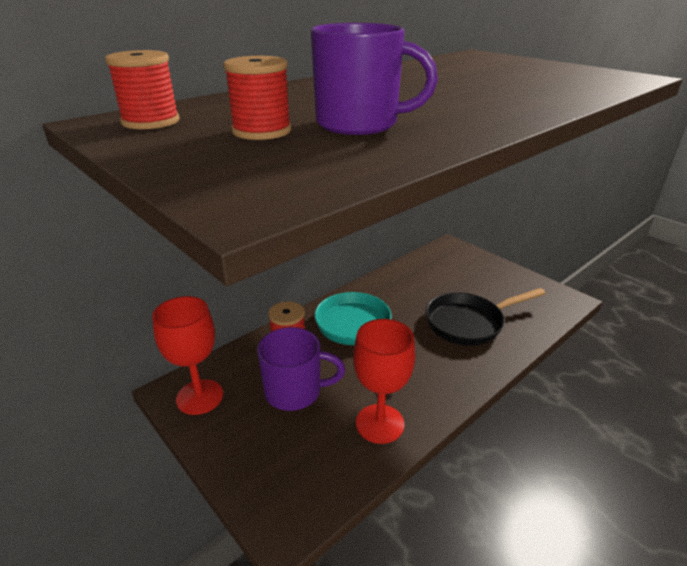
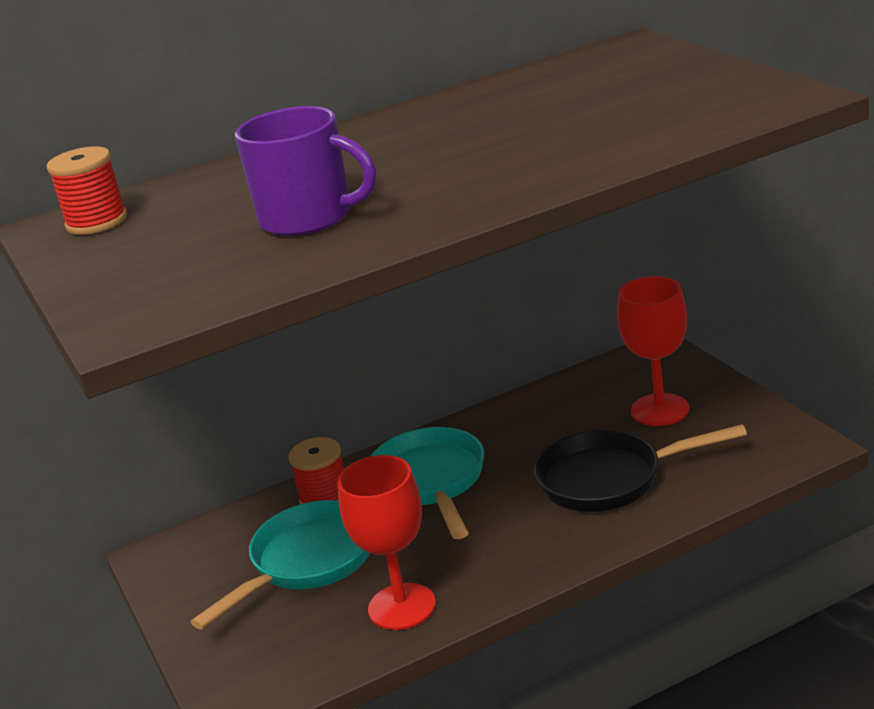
camera: 20 degrees right, 5 degrees down
(199, 397) = (184, 563): red goblet -> red goblet (660, 410)
(261, 131) = (198, 233): red spool -> none
(294, 391) = (307, 562): purple mug -> turquoise pan

